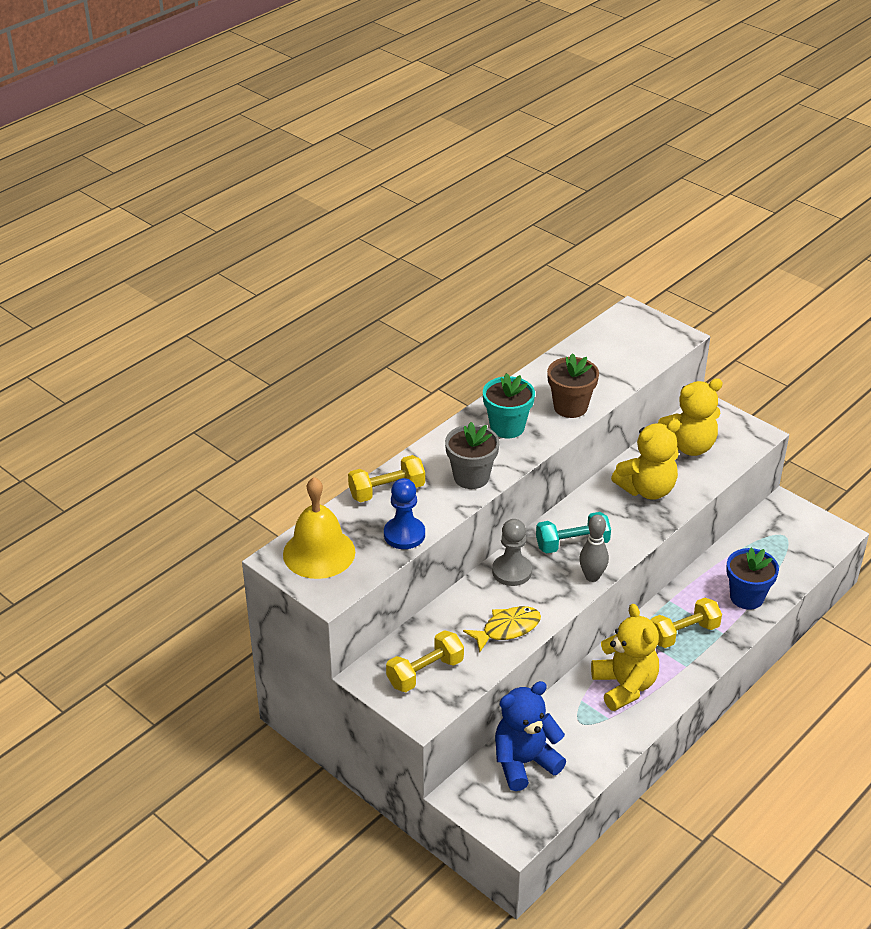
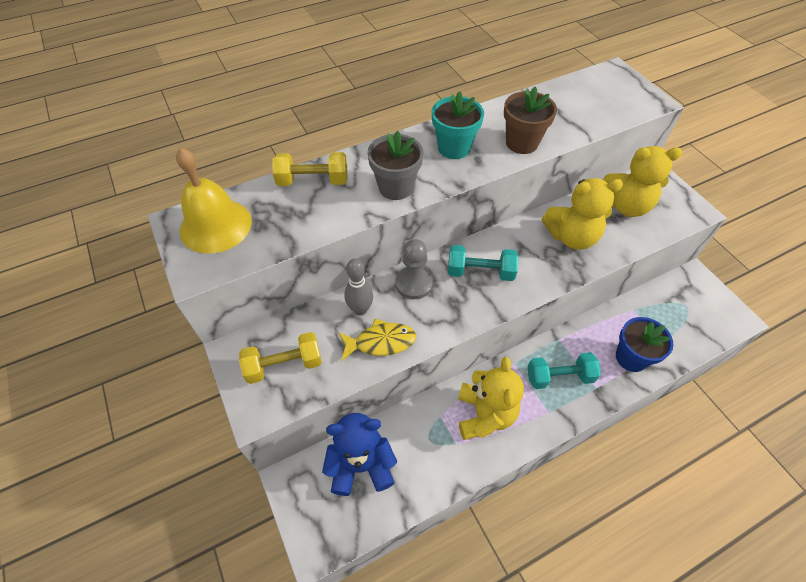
camera: 20 degrees right, 15 degrees up
(404, 534) = (302, 229): blue pawn -> none
(592, 576) = (484, 310): grey bowling pin -> grey bowling pin (360, 309)
(683, 633) = (559, 377): yellow dumbbell -> turquoise dumbbell

